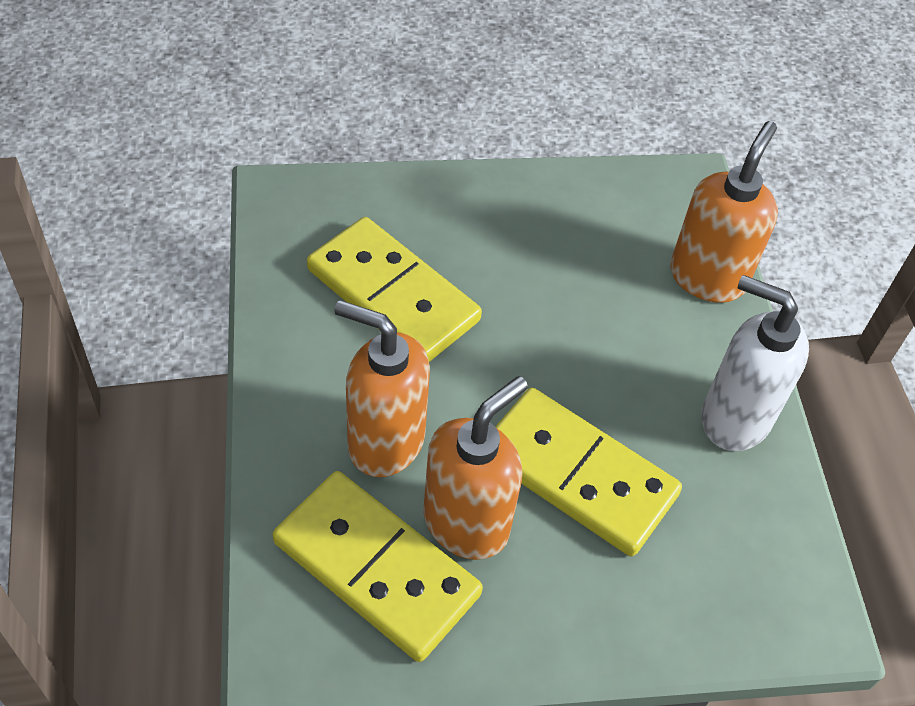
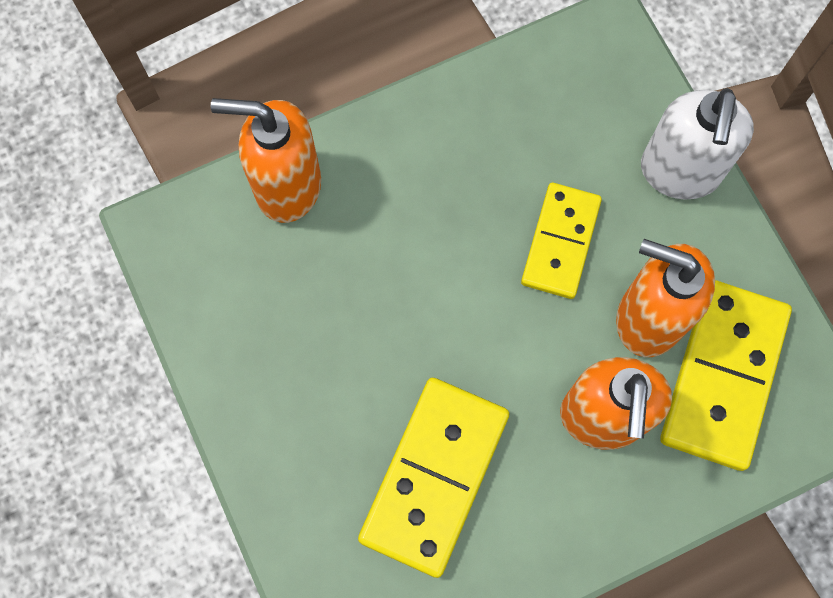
camera: 105 degrees left, 20 degrees up
(578, 474) = (560, 242): yellow domino -> yellow domino, size x0.65
(734, 418) = (444, 129): white soap dispenser -> white soap dispenser (679, 172)

